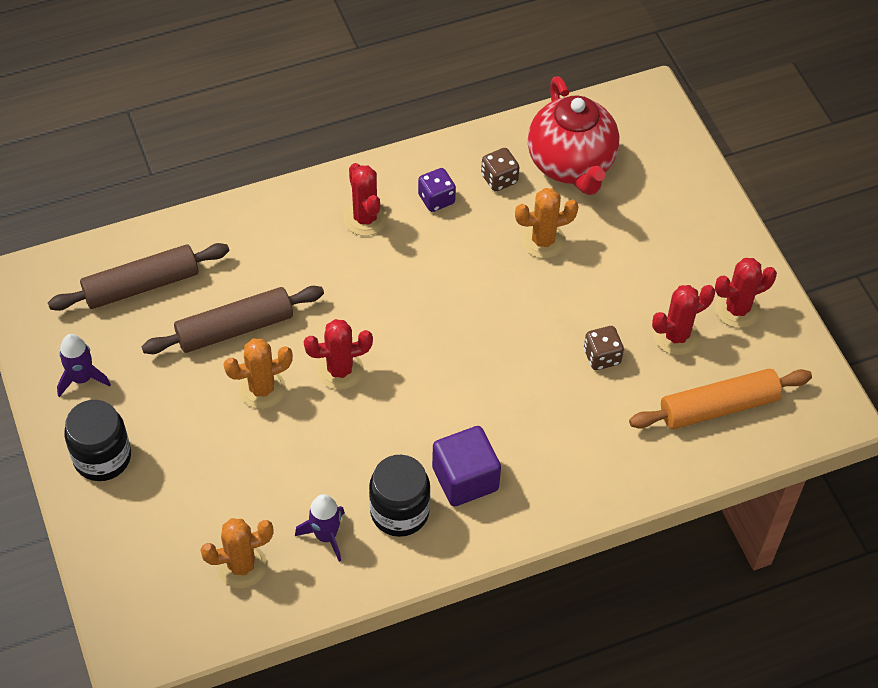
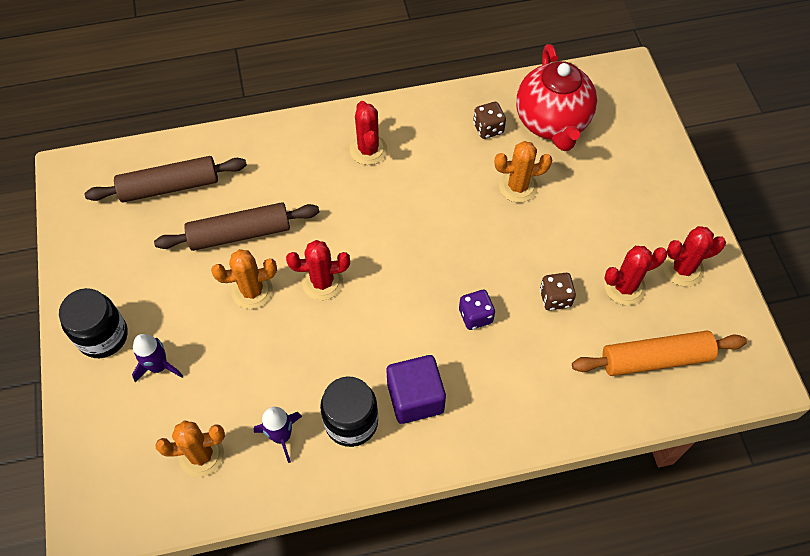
camera: 10 degrees right, 5 degrees up
(82, 378) = (102, 262): purple rocket -> purple rocket (159, 366)
(436, 199) = (431, 140): purple dice -> purple dice (475, 316)

